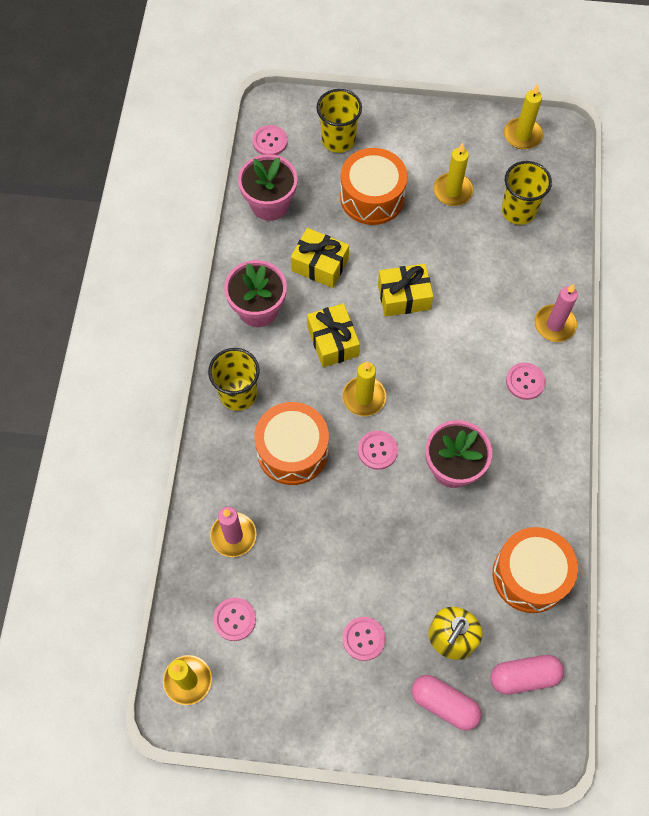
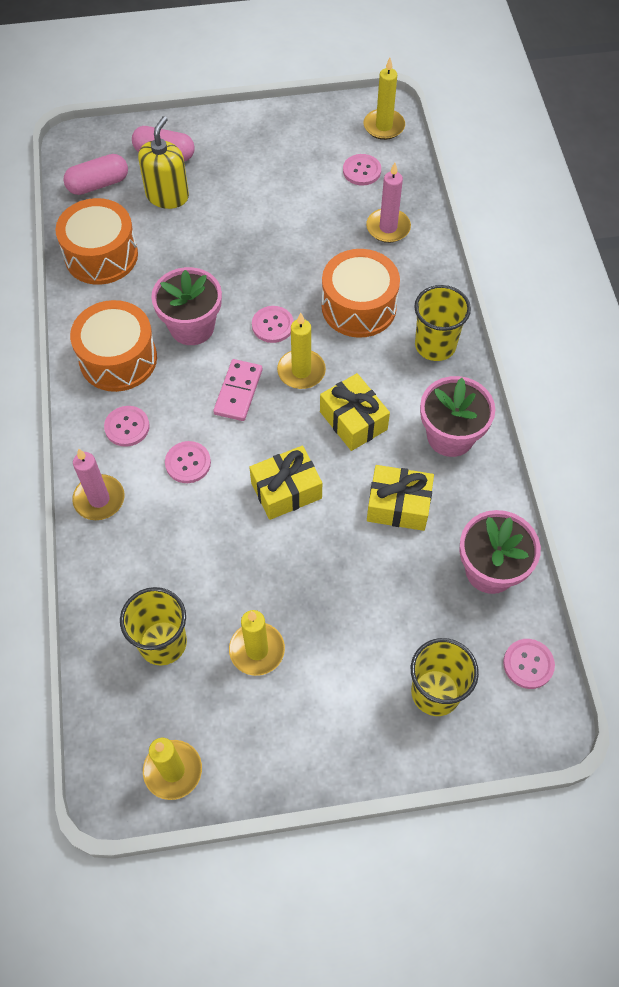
camera: 165 degrees right, 5 degrees down
(363, 639) = (244, 181): pink button -> pink button (188, 463)
(372, 197) = (362, 614): orange drum -> orange drum (118, 359)
(423, 391) = (238, 392): none -> pink domino

